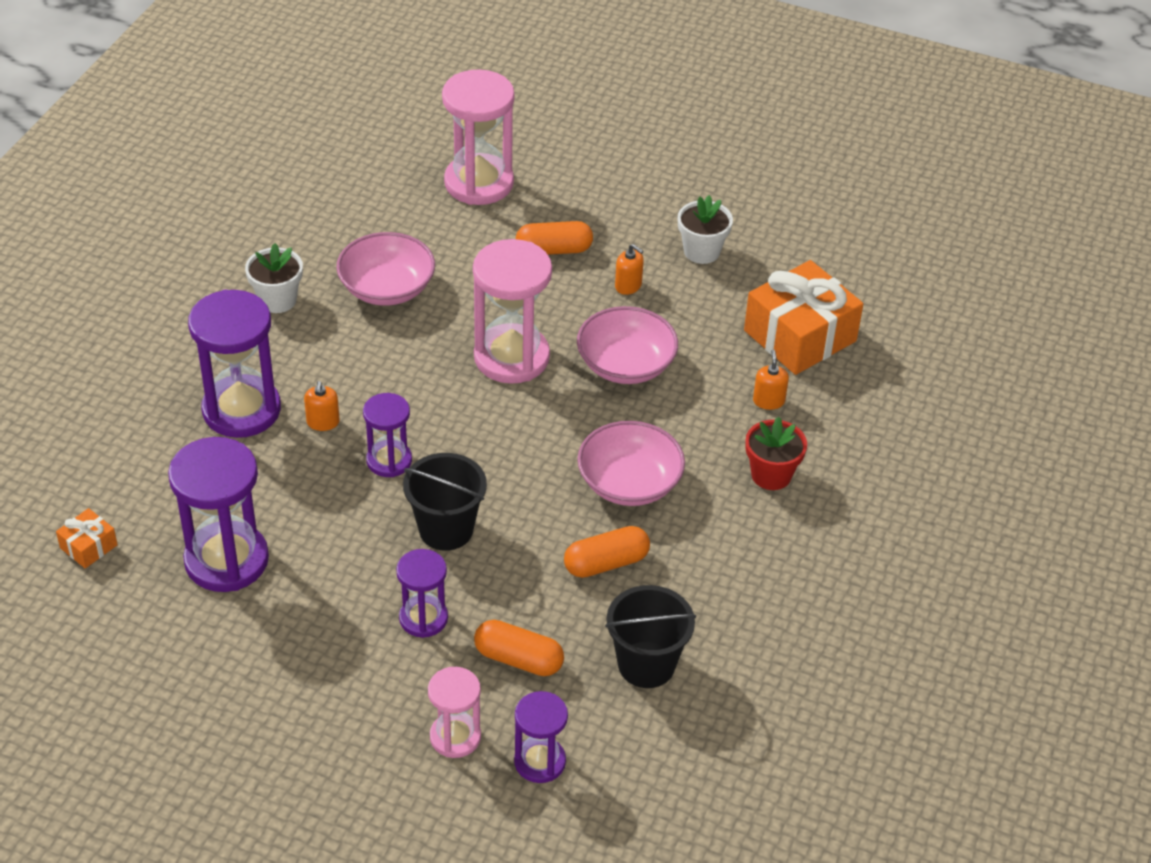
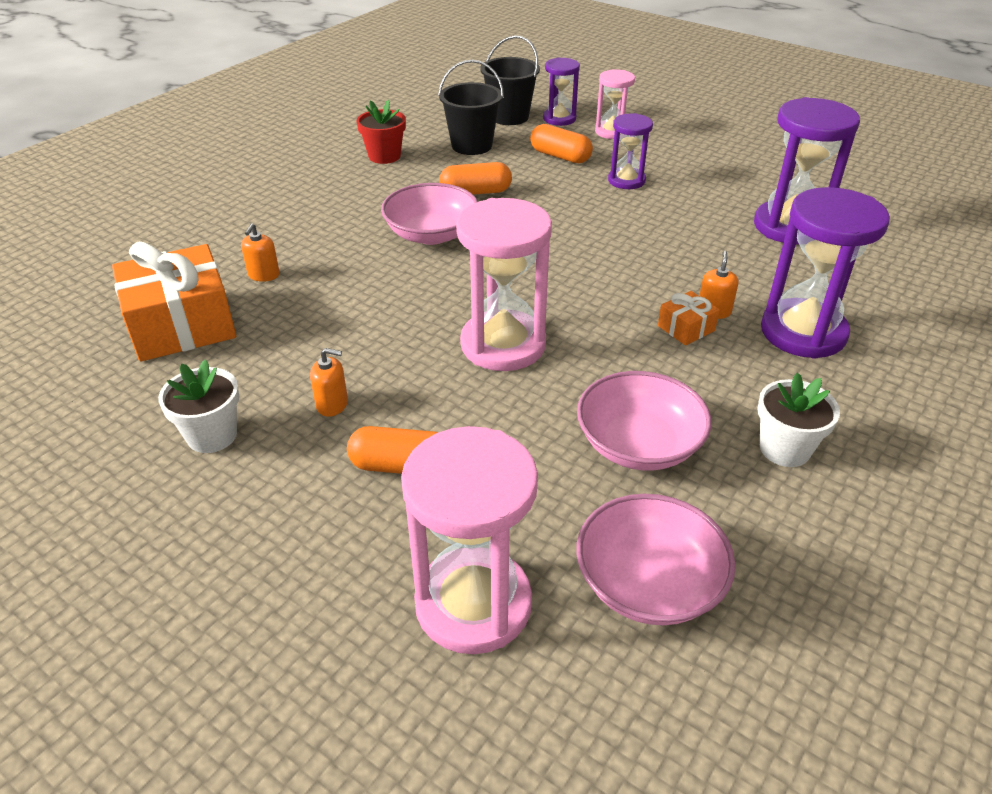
camera: 165 degrees left, 5 degrees down
(88, 546) = (916, 247): orange gift -> orange gift (686, 328)
(389, 461) = (647, 274): purple hourglass -> none
(446, 529) = (600, 224): black bucket -> black bucket (509, 117)
(626, 364) = (383, 322): pink bowl -> pink bowl (648, 583)
(628, 286) = (332, 404): orange soap dispenser -> orange soap dispenser turned 135 degrees clockwise
(771, 475) = (306, 225): red flower pot -> red flower pot (384, 156)

